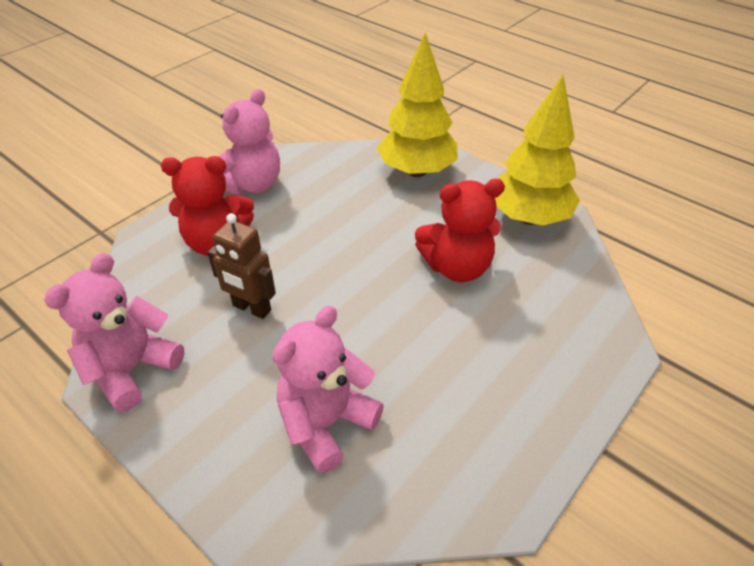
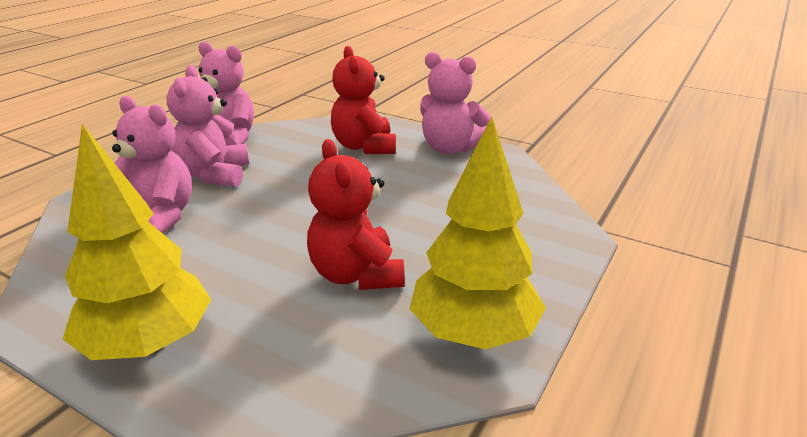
camera: 80 degrees right, 15 degrees down
(232, 376) = (214, 175): none -> pink teddy bear
(251, 308) = (287, 171): brown robot -> none
(416, 171) = (527, 234): yellow tree -> yellow tree (148, 344)

